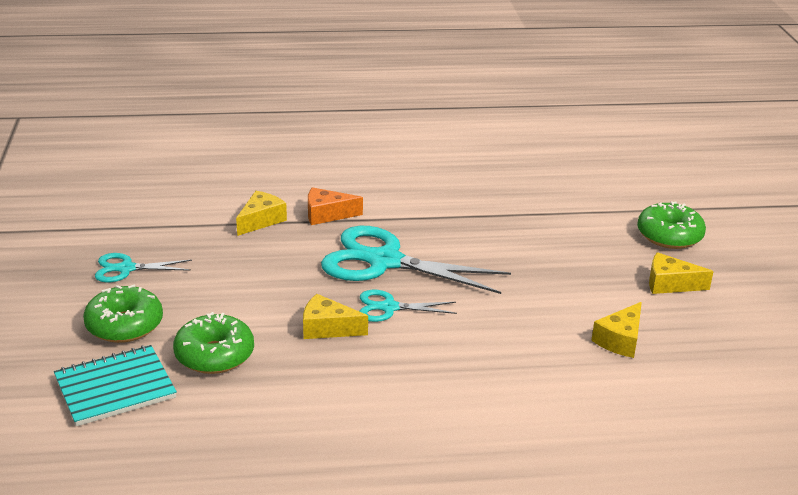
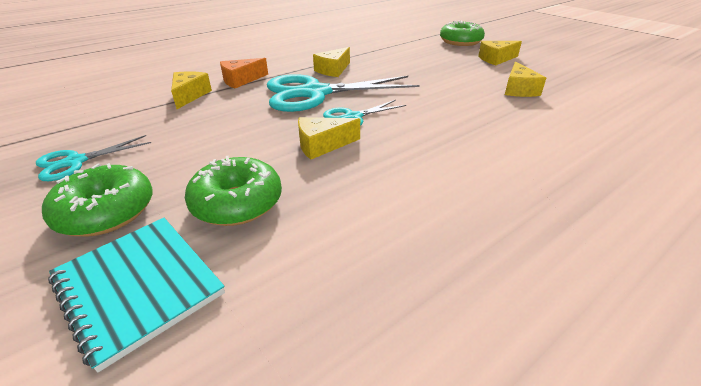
camera: 30 degrees left, 5 degrees up
(115, 388) = (138, 287): turquoise notebook -> turquoise notebook turned 75 degrees counterclockwise
(440, 232) = (333, 70): none -> yellow cheese

